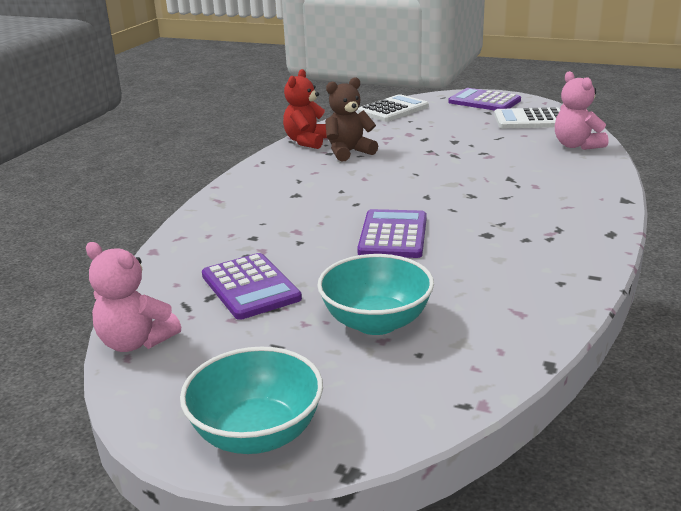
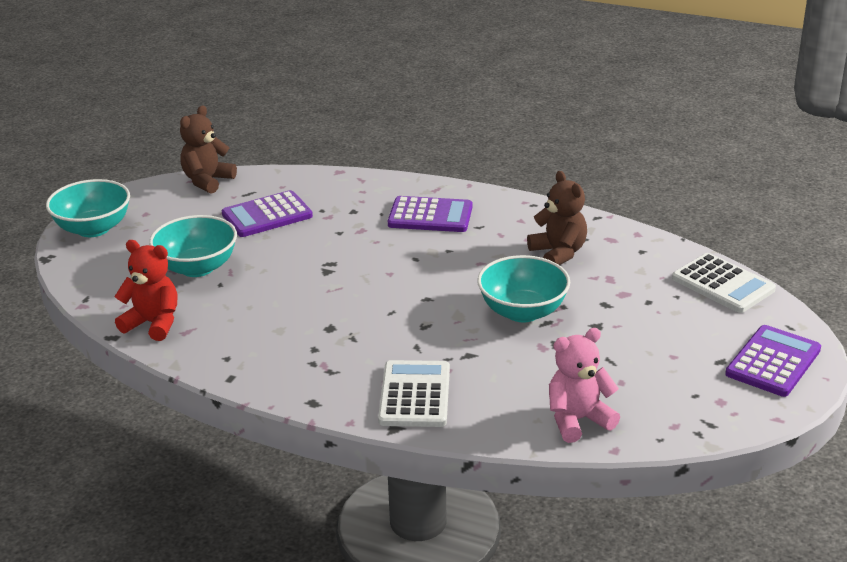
camera: 90 degrees right, 5 degrees up
(136, 342) = (207, 181): pink teddy bear -> brown teddy bear
(307, 141) = (595, 227): red teddy bear -> red teddy bear (153, 323)
(393, 235) = (340, 277): purple calculator -> purple calculator (430, 216)
(441, 162) = (522, 312): none -> turquoise bowl
(530, 120) = (686, 394): white calculator -> white calculator (415, 395)

